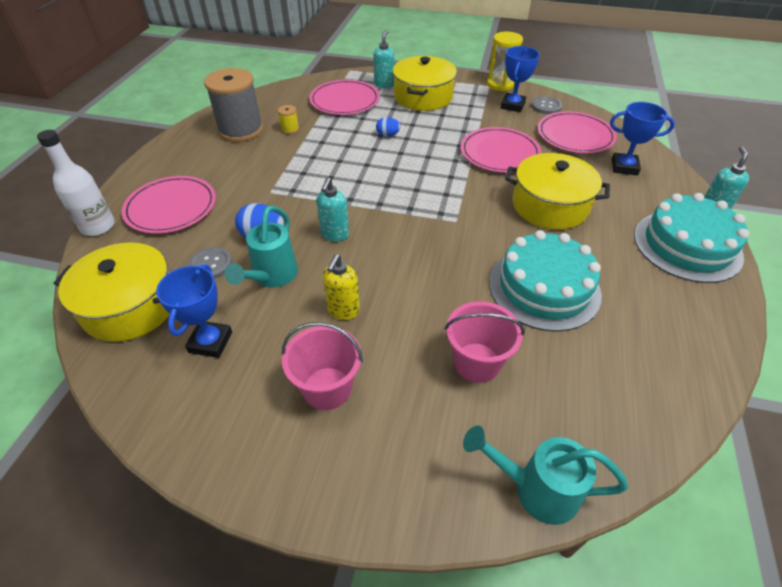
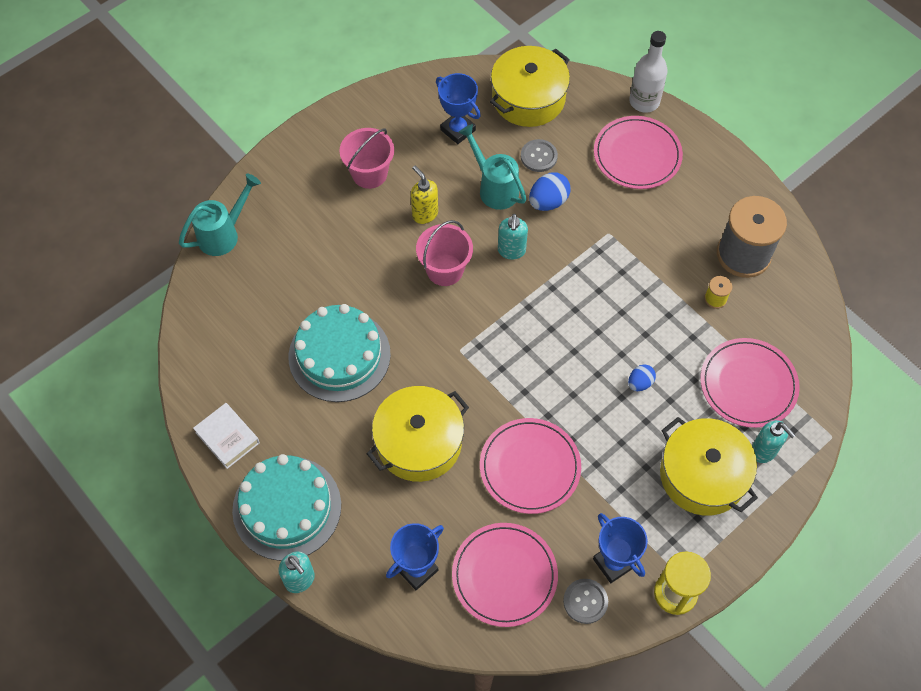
camera: 125 degrees right, 15 degrees up
(335, 235) = (511, 251): turquoise soap dispenser -> turquoise soap dispenser turned 135 degrees counterclockwise
(477, 362) = (318, 263): pink bucket -> pink bucket (445, 270)
(701, 316) = (227, 437): none -> white book

